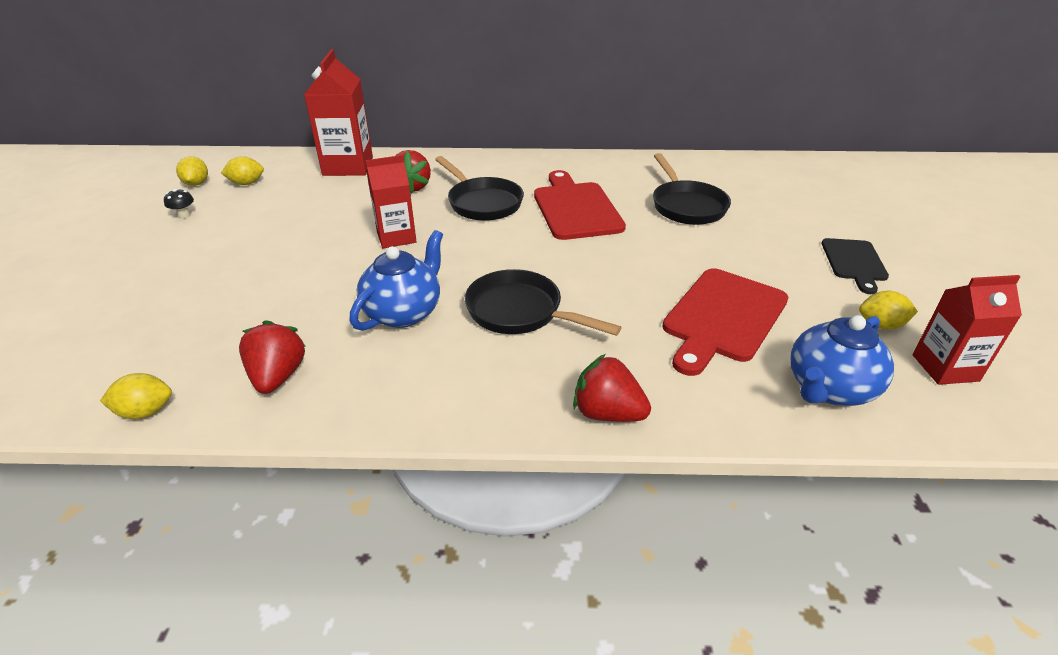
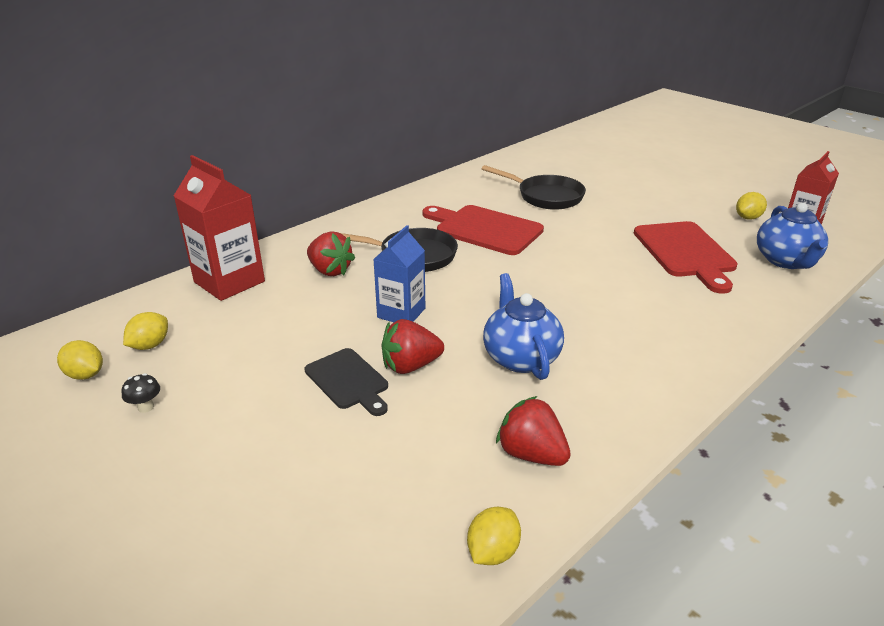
camera: 45 degrees left, 5 degrees down
(396, 237) = (401, 313): red carton -> blue carton
(520, 312) = (587, 312): black pan -> none
(607, 413) = (736, 335): red strawberry -> red strawberry (410, 366)
(854, 262) = (682, 190): black cutting board -> black cutting board (348, 381)

